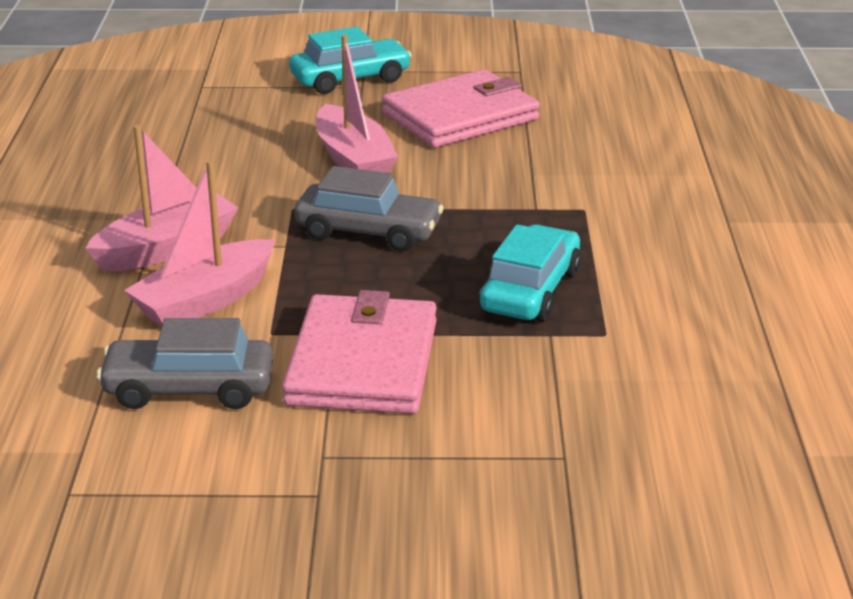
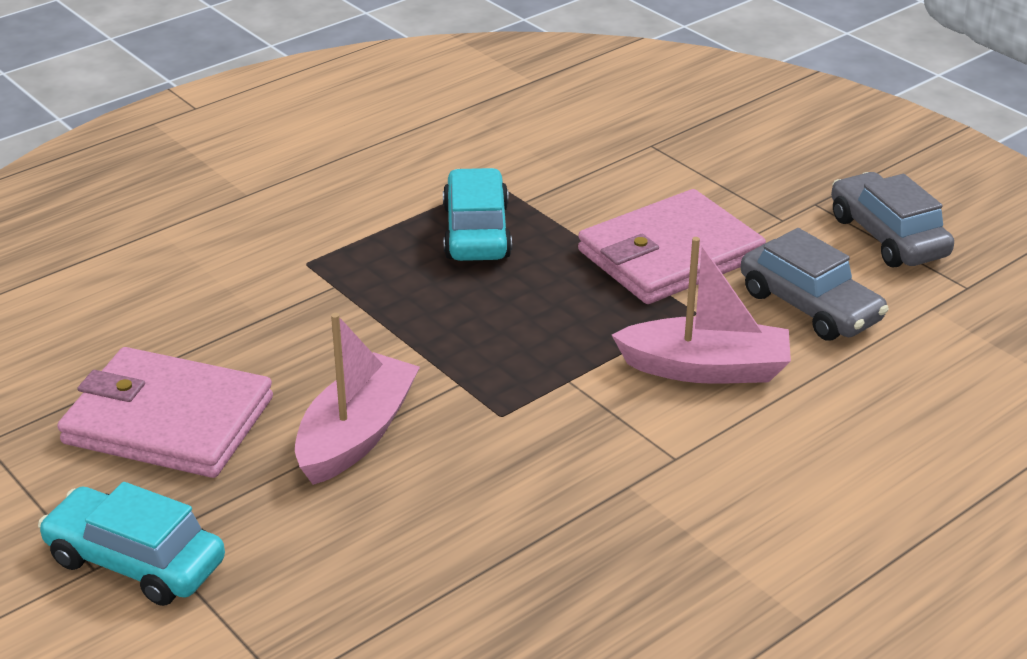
camera: 130 degrees left, 5 degrees up
(167, 248) = (666, 442): pink boat -> none
(368, 232) = (487, 349): grey car -> grey car (887, 236)
(530, 291) = (476, 232): turquoise car -> turquoise car turned 105 degrees clockwise

